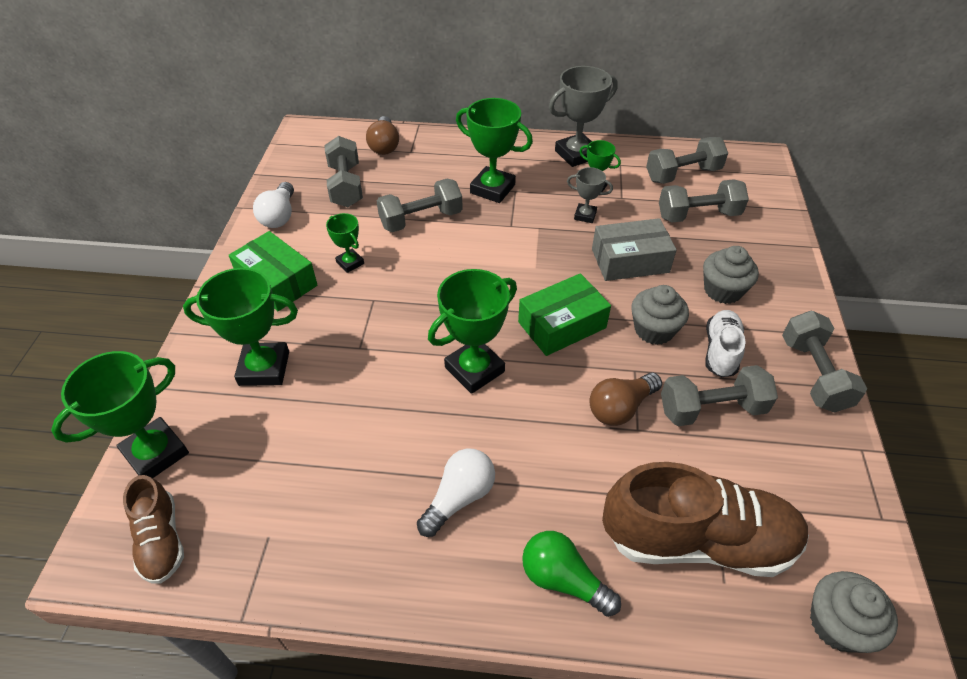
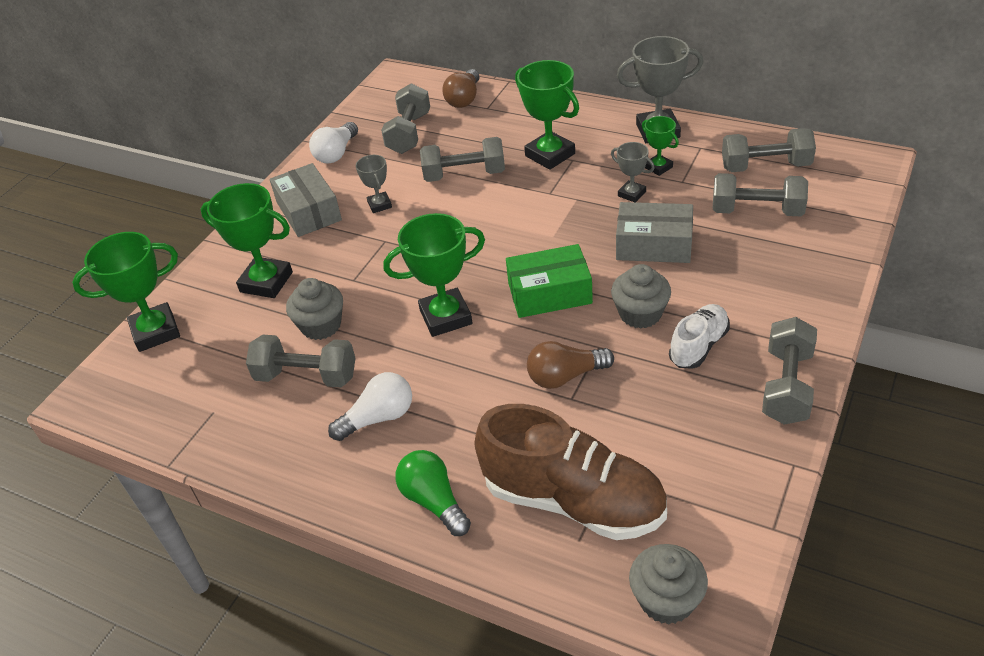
camera: 25 degrees right, 5 degrees down
(161, 540) = (134, 395): brown shoe -> none
(277, 281) = (308, 211): green box -> grey box
(350, 263) = (379, 205): green trophy -> grey trophy
(711, 409) = (656, 395): grey dumbbell -> grey dumbbell (306, 376)
(722, 290) = (737, 289): grey cupcake -> grey cupcake (321, 325)

